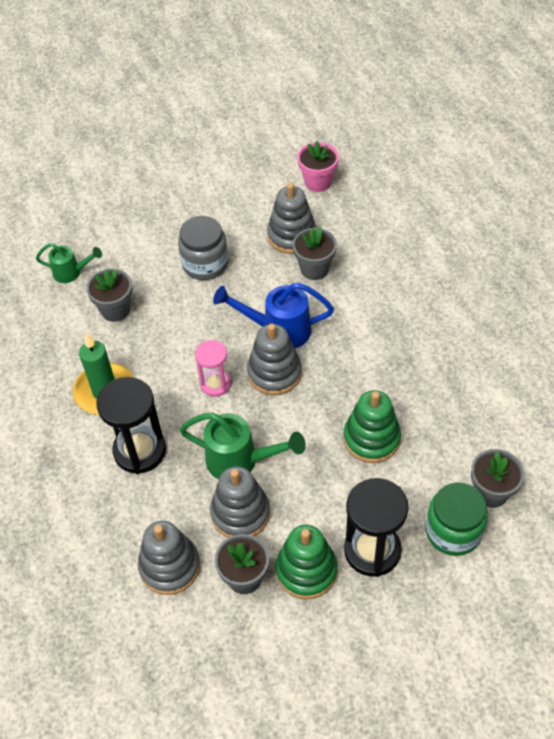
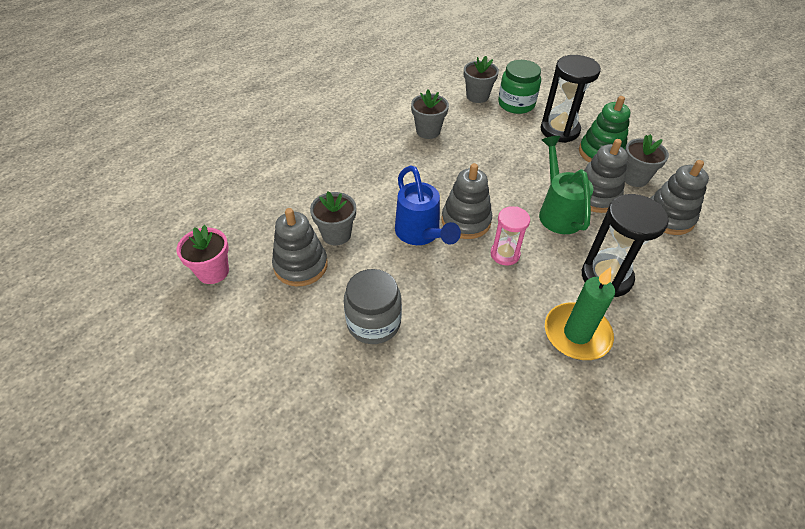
camera: 120 degrees left, 5 degrees down
(72, 273) = (460, 459): green watering can -> none
(115, 310) = (481, 377): grey flower pot -> grey flower pot (428, 131)
(371, 438) = (481, 152): green stacking toy -> none

